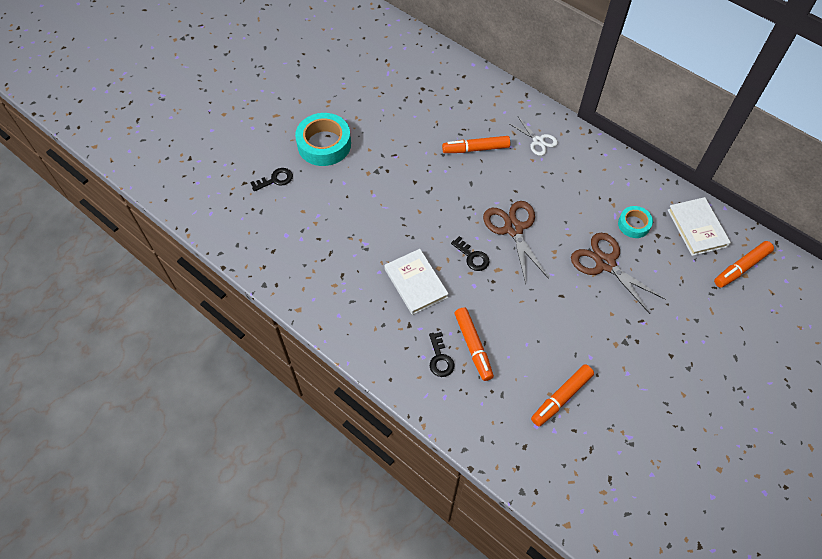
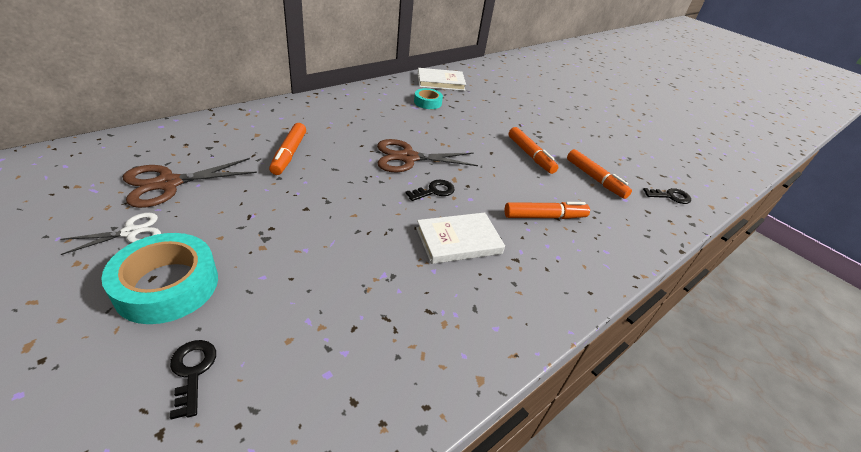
camera: 85 degrees left, 20 degrees down
(440, 358) = (560, 244): black key -> black key (670, 196)
(538, 141) = (307, 118): white scissors -> white scissors (131, 232)
(605, 263) = (462, 124): brown scissors -> brown scissors (168, 183)
(741, 267) = (479, 78): orange marker -> orange marker (530, 155)

